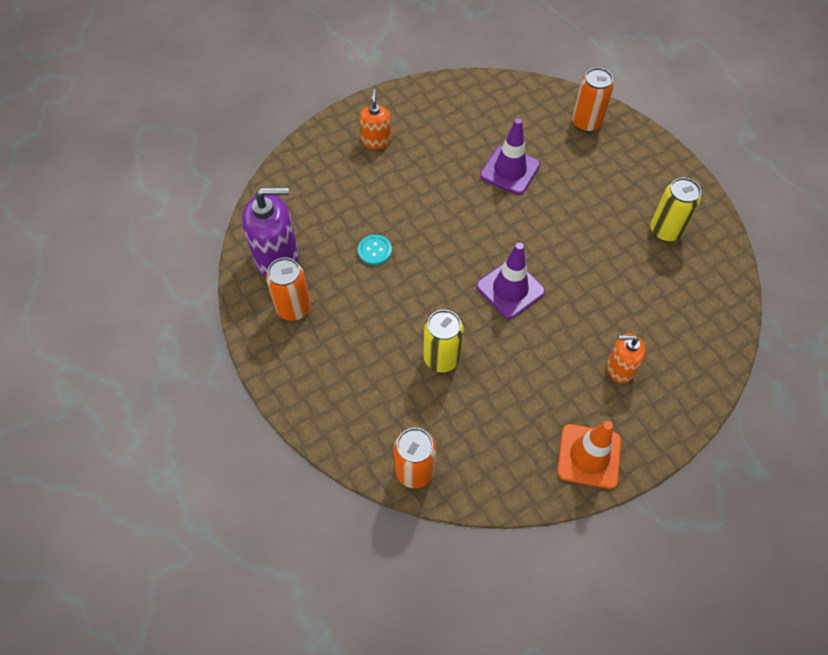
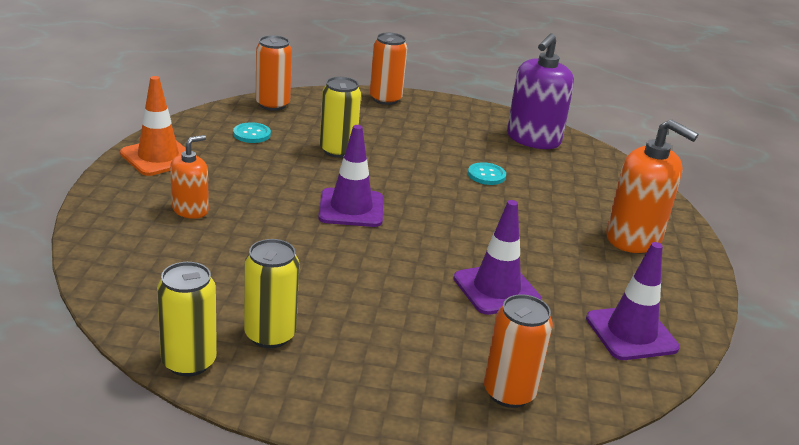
camera: 125 degrees right, 30 degrees down
(293, 308) = (473, 125): orange can -> orange can (385, 99)
(376, 141) = (634, 238): orange soap dispenser -> orange soap dispenser, size x1.72
(482, 103) = (631, 333): none -> purple traffic cone
(483, 434) = (252, 134): none -> turquoise button
(721, 244) = (189, 362): none -> yellow can

